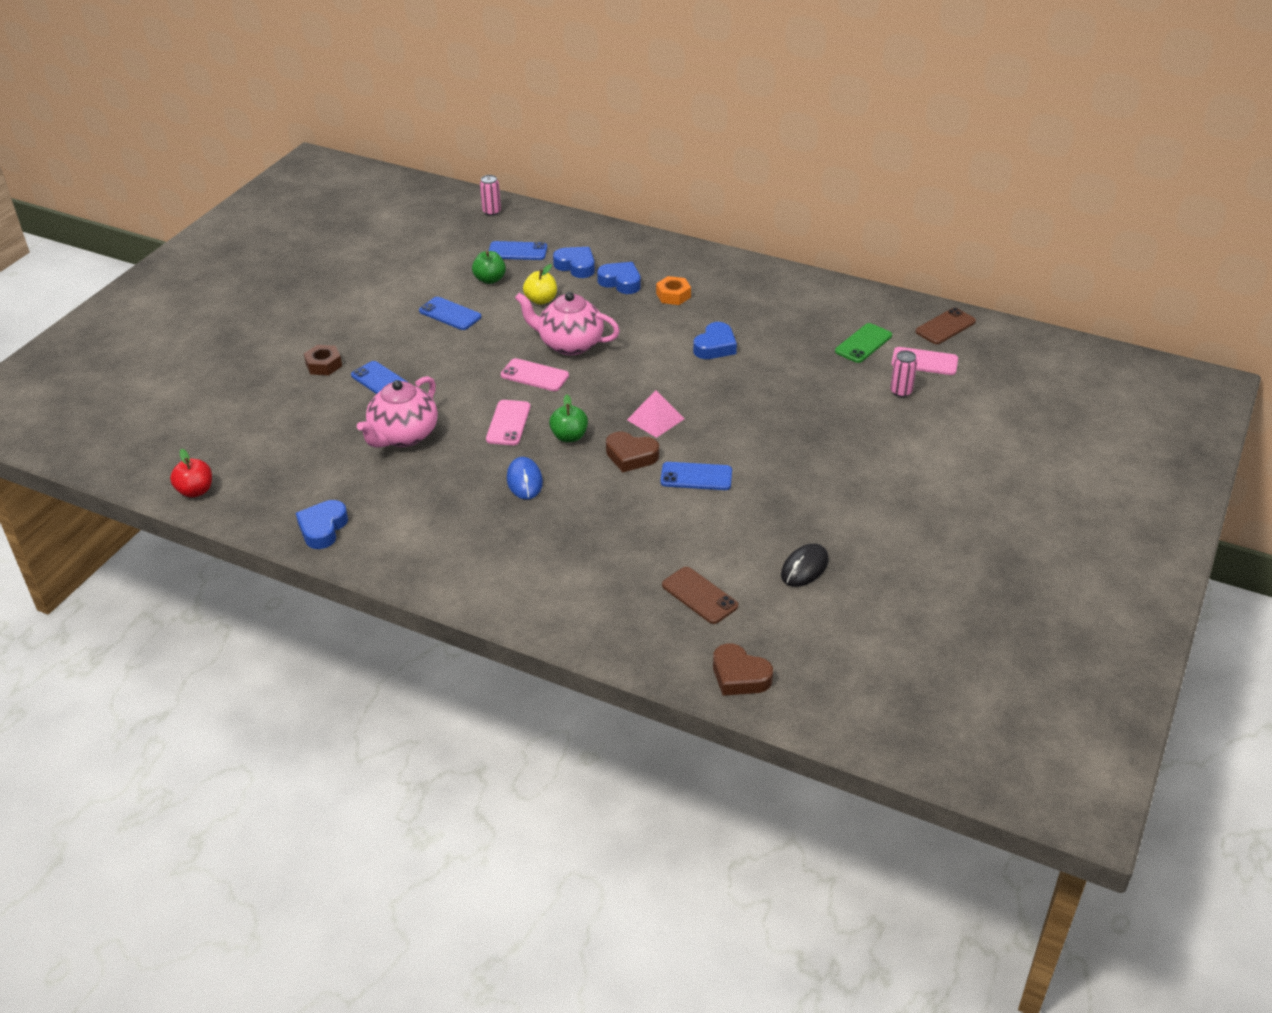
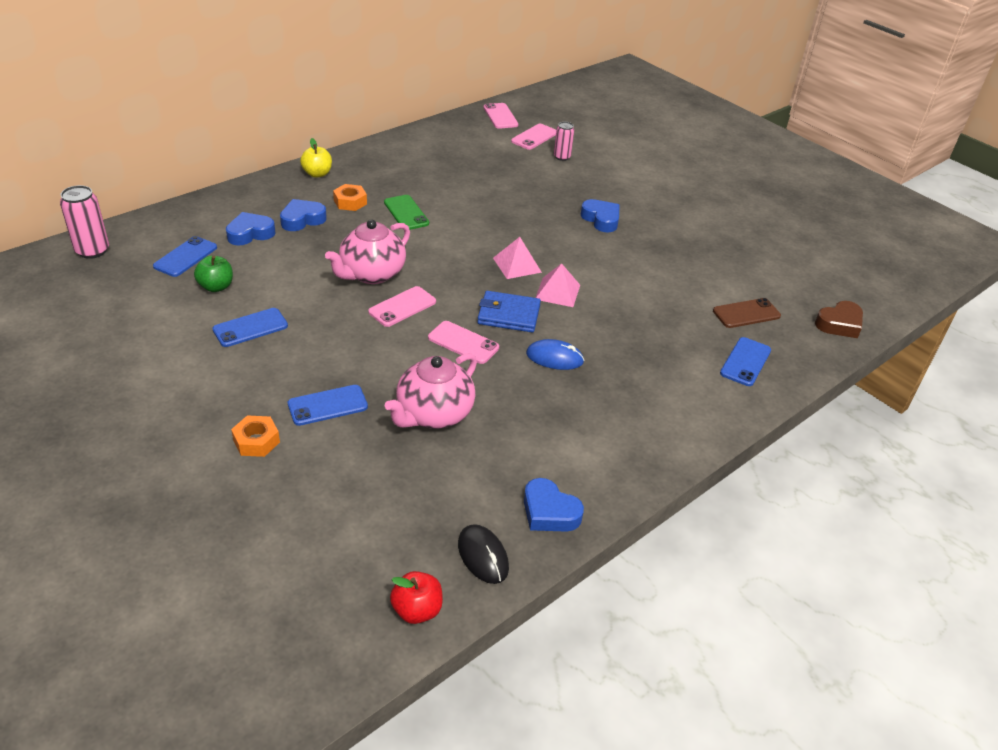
camera: 70 degrees left, 0 degrees up
(324, 365) = (256, 441): brown nut -> orange nut
(403, 436) = (433, 414): pink teapot -> pink teapot turned 75 degrees clockwise
(491, 212) = (92, 251): pink can -> pink can, size x1.56
(541, 300) = (285, 268): yellow apple -> yellow apple (317, 174)
(569, 437) = (508, 315): green apple -> blue wallet
(631, 456) = (557, 292): brown heart -> pink pyramid
(696, 477) = (604, 270): blue phone -> blue phone (745, 362)
(715, 346) = (441, 207): blue heart -> blue heart (601, 219)
(804, 568) = (734, 259): black mouse -> black mouse (483, 556)
(863, 343) = (493, 150): green phone -> green phone (406, 213)
(945, 327) = (500, 116): brown phone -> pink phone

